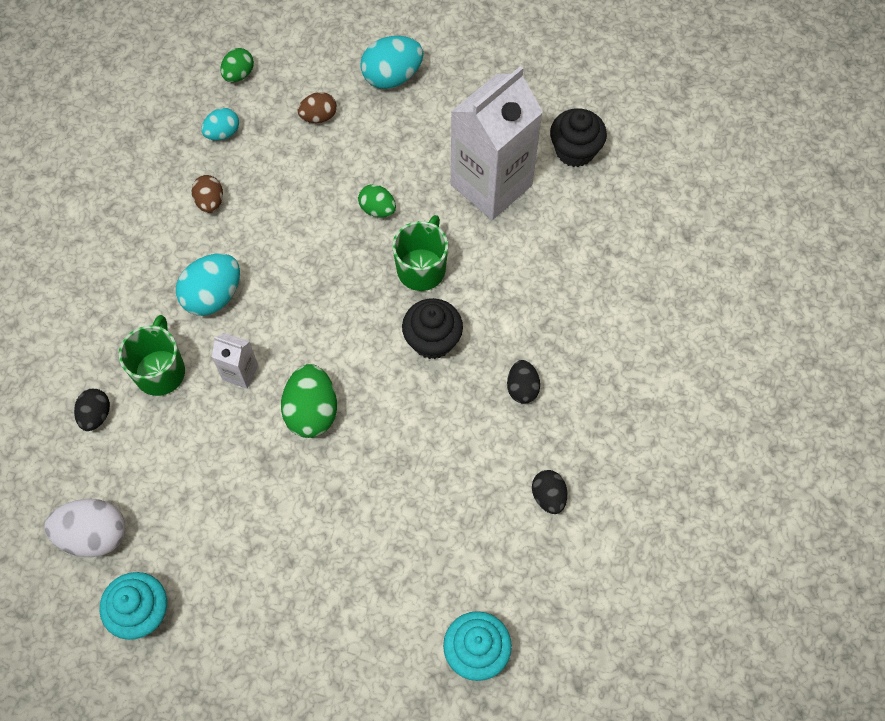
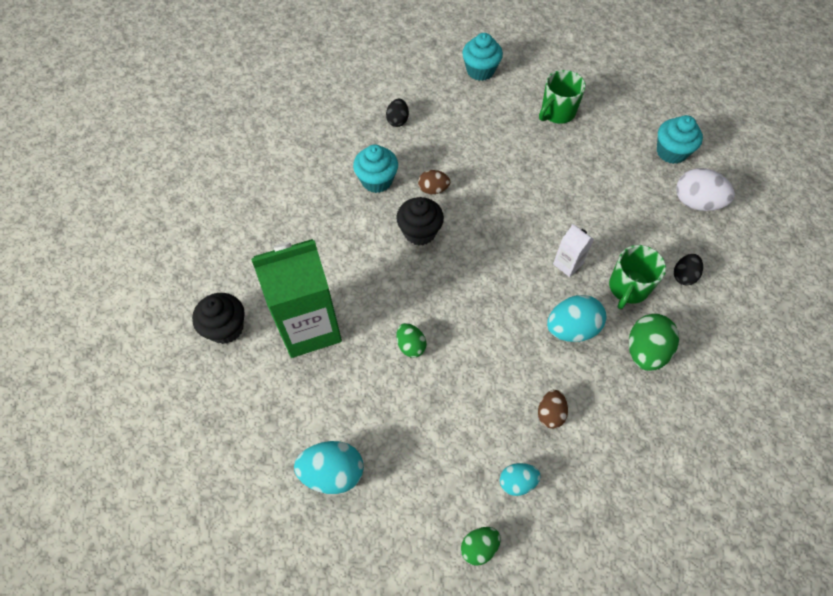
camera: 155 degrees left, 5 degrees down
(312, 411) = (525, 220): green egg -> green egg (645, 351)
(319, 116) = (420, 459): brown egg -> brown egg (433, 189)
(422, 268) = (400, 284): green mug -> green mug (557, 113)
(491, 185) = (309, 327): white carton -> green carton
(522, 388) = (377, 180): black egg -> turquoise cupcake

